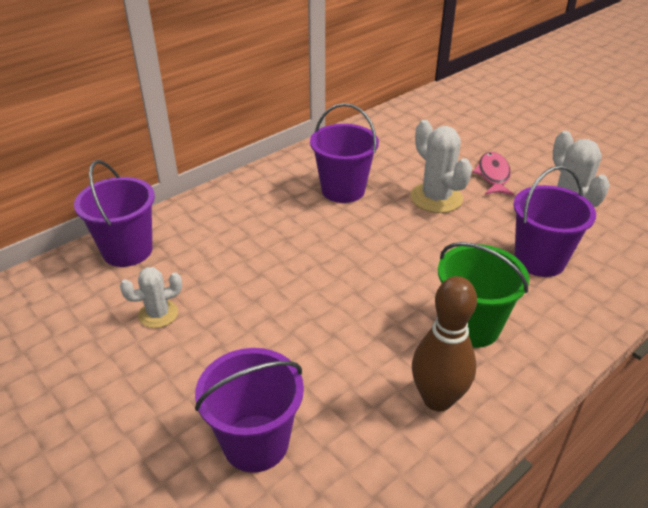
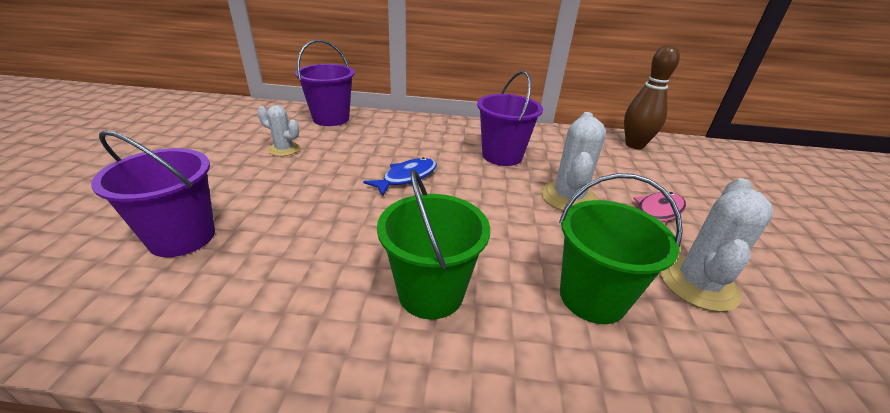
camera: 45 degrees right, 5 degrees down
(313, 261) = (406, 177): none -> blue fish
(437, 399) = (306, 314): brown bowling pin -> brown bowling pin (634, 145)
(539, 260) = (592, 297): purple bucket -> green bucket

